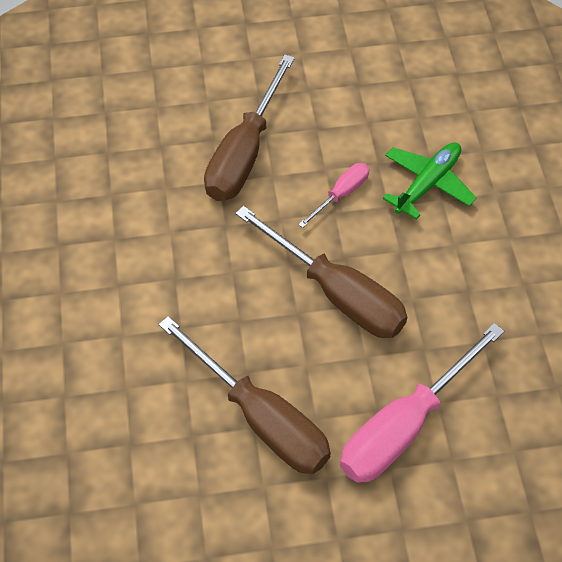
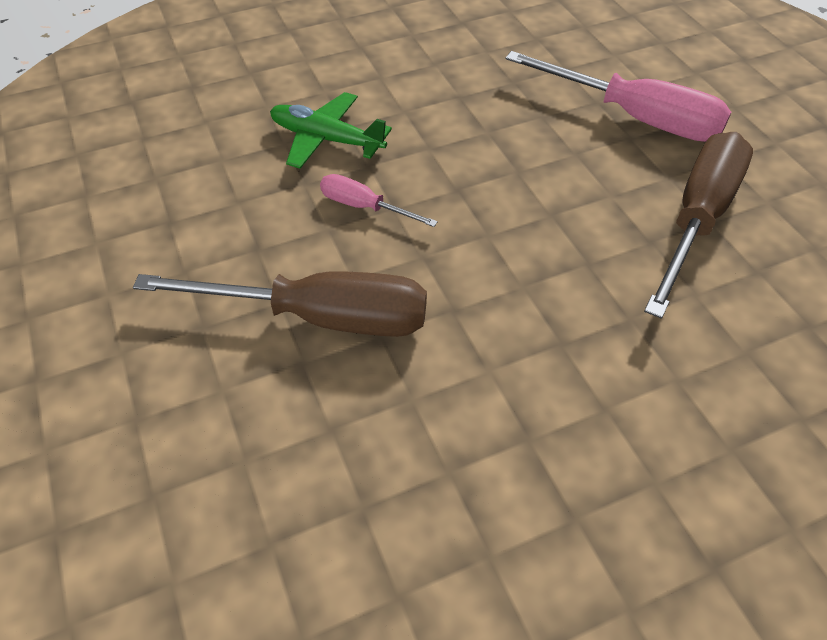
camera: 105 degrees left, 5 degrees down
(337, 293) = (508, 187): brown screwdriver -> none

